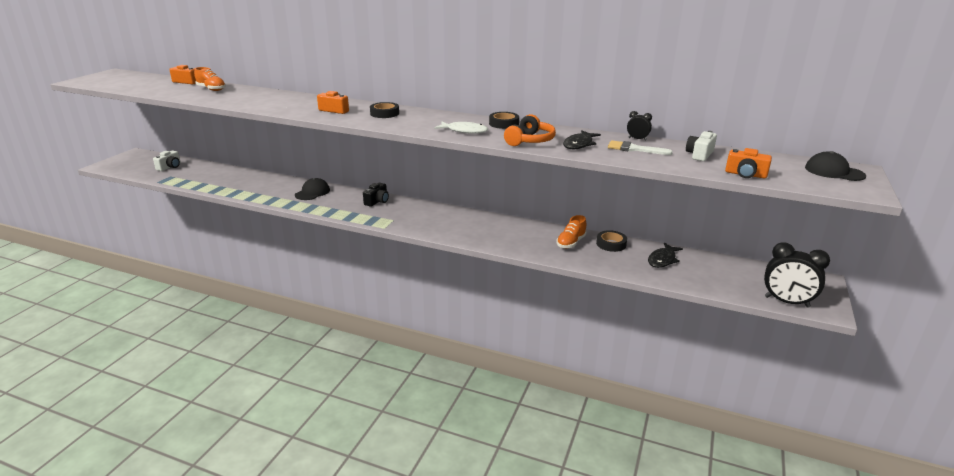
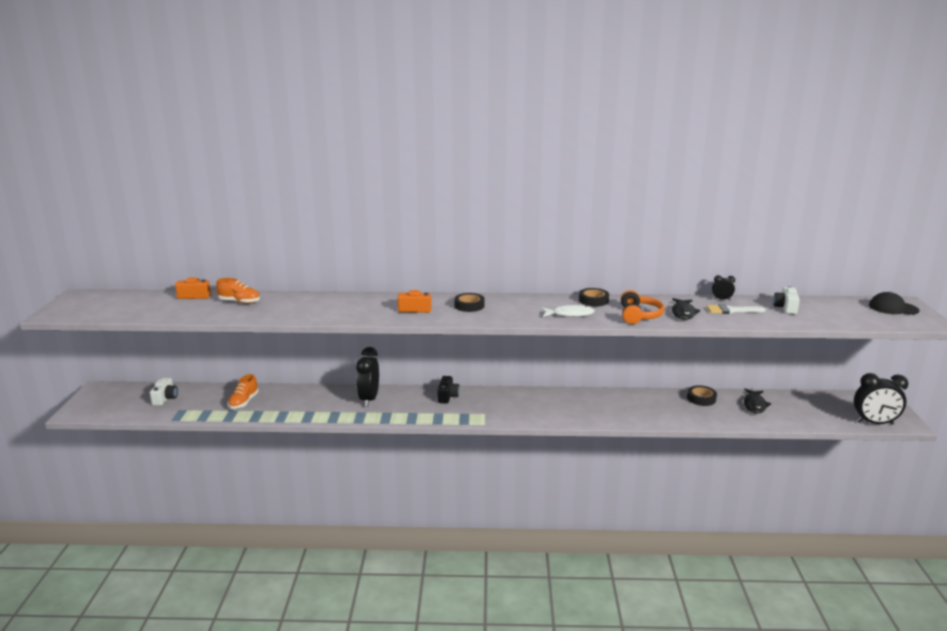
camera: 20 degrees left, 5 degrees down
(312, 192) = (369, 399): black cap -> black clock
(571, 243) = (667, 404): orange shoe -> orange shoe (243, 402)
(745, 174) = (838, 322): orange camera -> none

